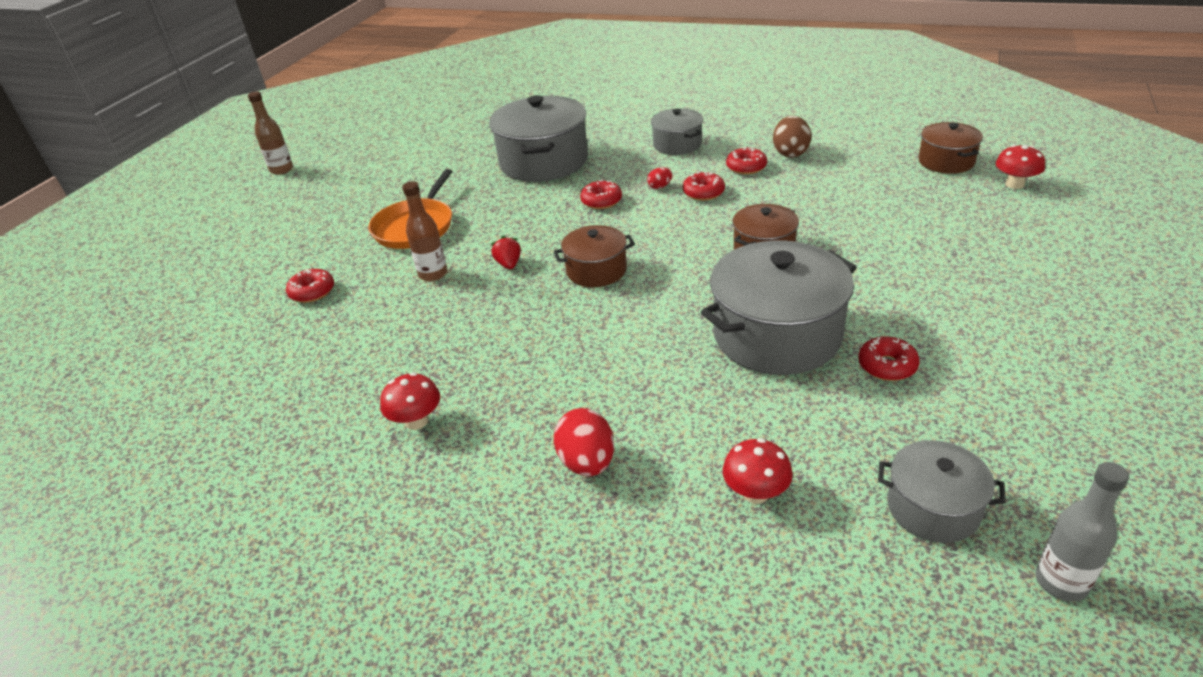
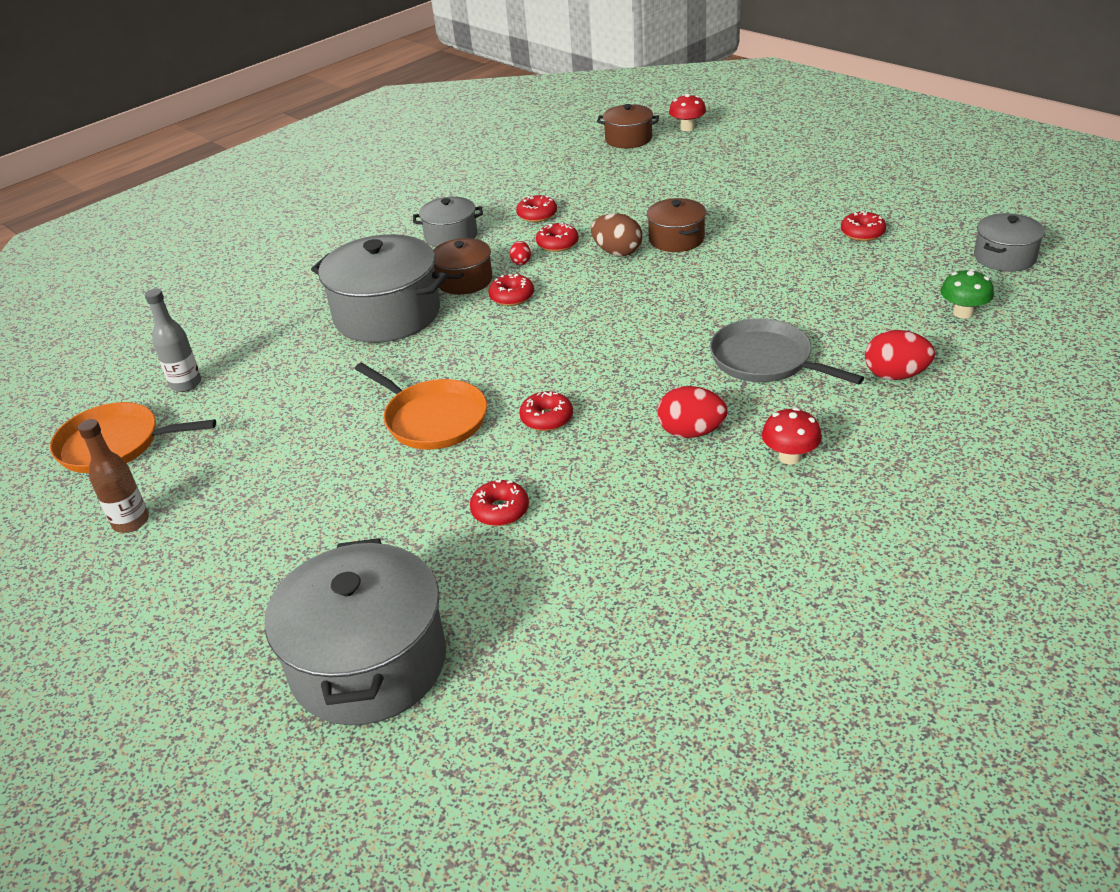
camera: 65 degrees left, 0 degrees up
(355, 135) = (115, 444): none -> orange pan
(433, 274) = (547, 418): brown bottle -> red donut
(437, 352) = (691, 432): none -> red egg
(509, 264) = (574, 368): red strawberry -> none
(572, 364) = (765, 360): none -> grey pan
(596, 270) = (633, 322): brown pot -> brown pot (464, 280)
(756, 493) = (963, 313): red mushroom -> green mushroom
(777, 335) = (797, 263): grey pot -> grey pot (368, 663)
(790, 153) = (537, 190): brown egg -> brown egg (617, 252)
(1061, 582) = (1076, 239): grey bottle -> grey bottle (186, 384)

